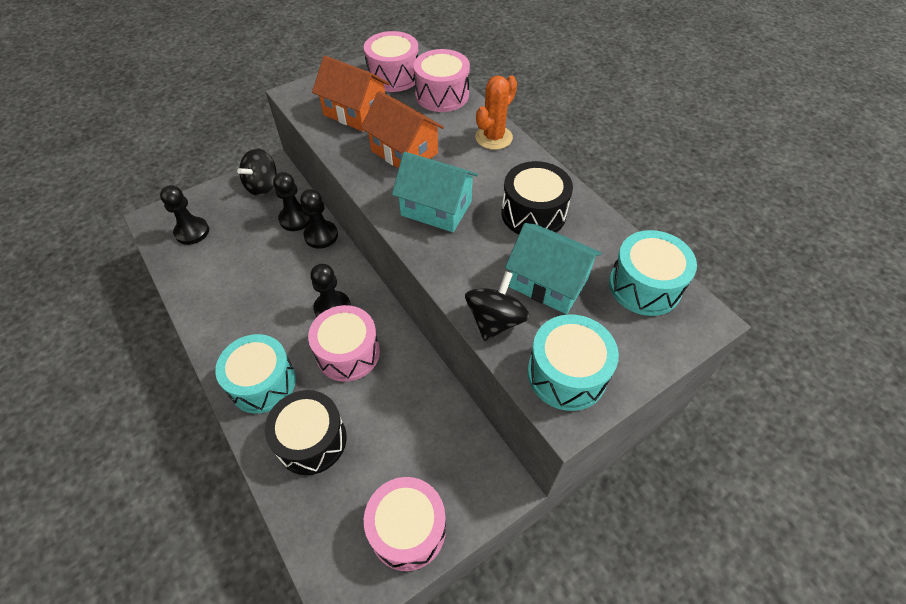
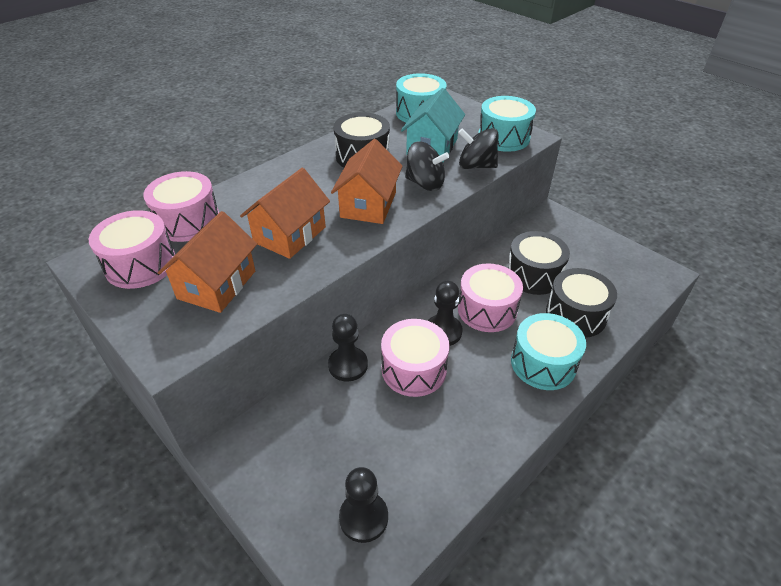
camera: 100 degrees left, 10 degrees down
(262, 185) = (263, 456): black spinning top -> black spinning top (425, 183)
(295, 219) = (324, 397): black pawn -> none
(387, 417) = (533, 275): none -> black drum
(407, 529) = (605, 251): pink drum -> pink drum (414, 369)
(436, 208) = (368, 205): turquoise house -> orange house
(493, 137) = (264, 182): orange cactus -> none

